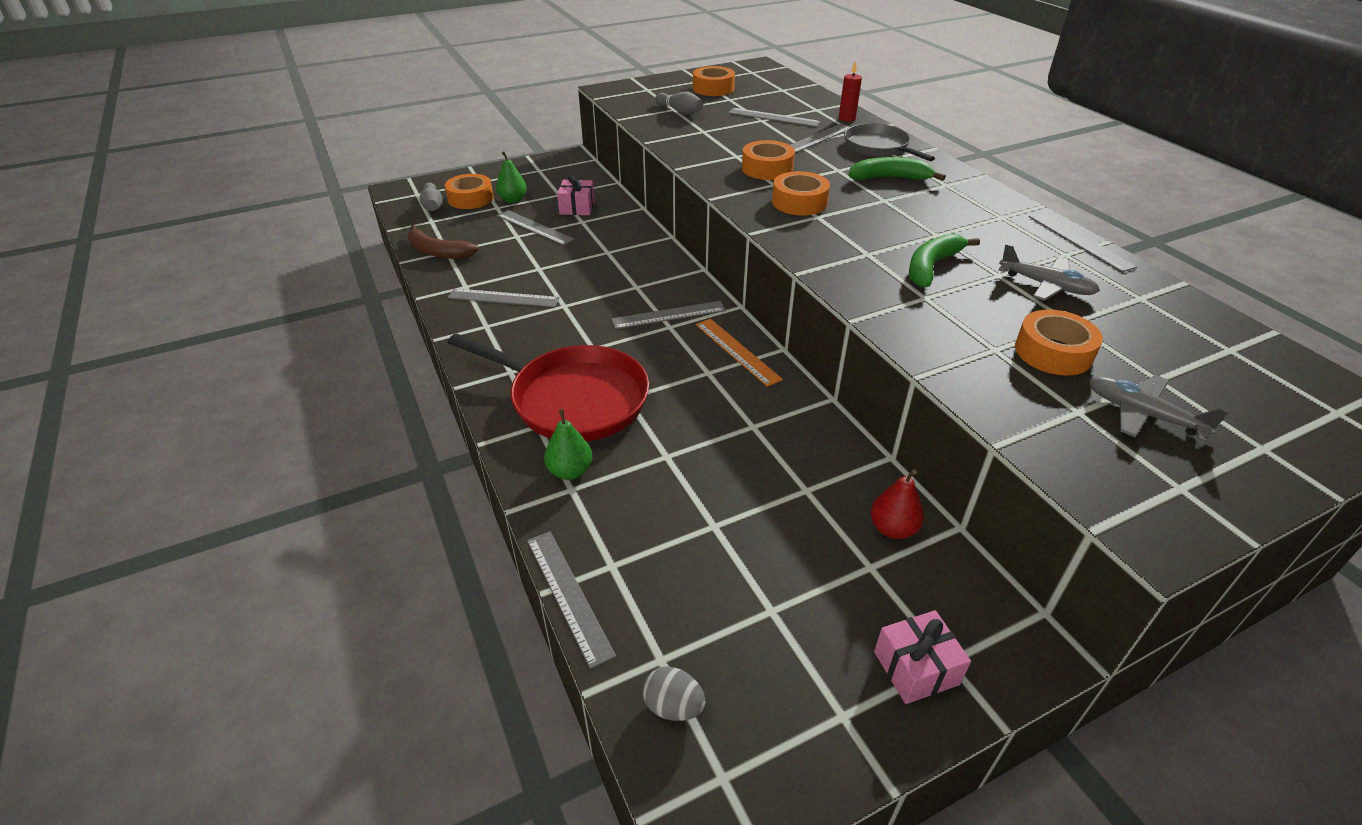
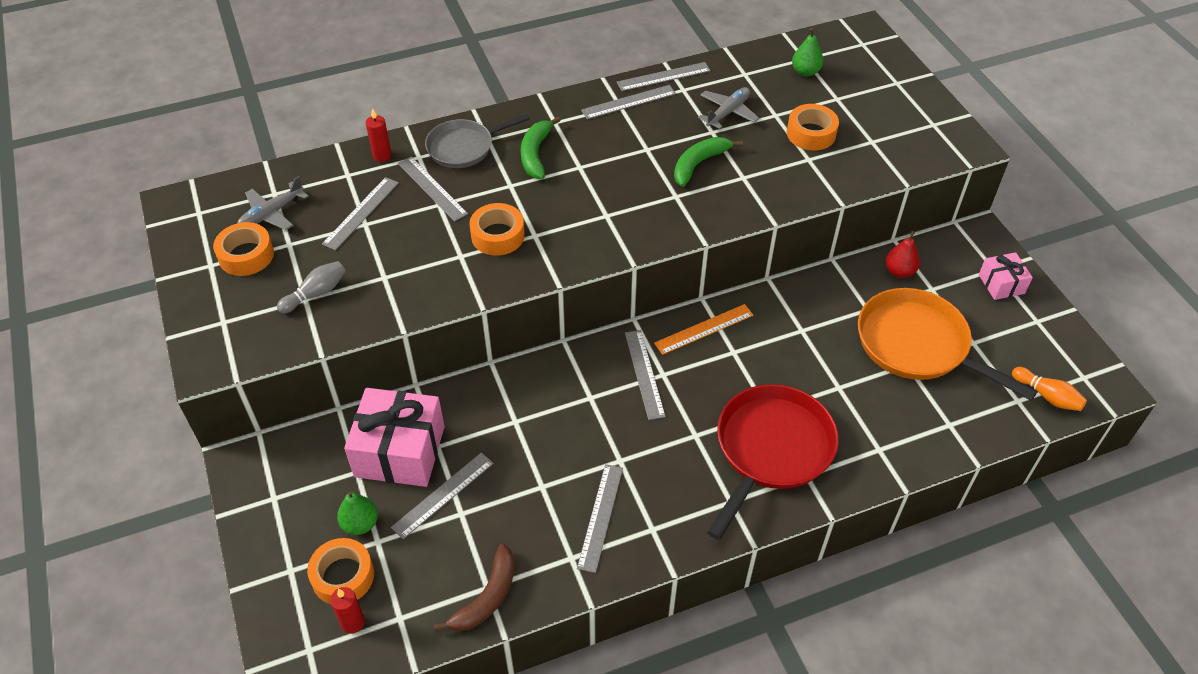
camera: 85 degrees left, 10 degrees up
(433, 205) = (353, 622): grey bowling pin -> red candle
(568, 595) = (978, 449): grey ruler -> grey ruler (628, 102)
(570, 471) = (860, 450): green pear -> green pear (805, 72)
(577, 207) = (400, 451): pink gift -> pink gift, size x1.90
(673, 706) = (1047, 396): grey egg -> orange bowling pin
(751, 540) = (918, 345): none -> orange pan
(799, 202) = (577, 223): orange tape -> none
(931, 267) = (698, 164): green banana -> green banana turned 90 degrees clockwise
(1142, 414) = (872, 116): grey plane -> grey plane (271, 213)

